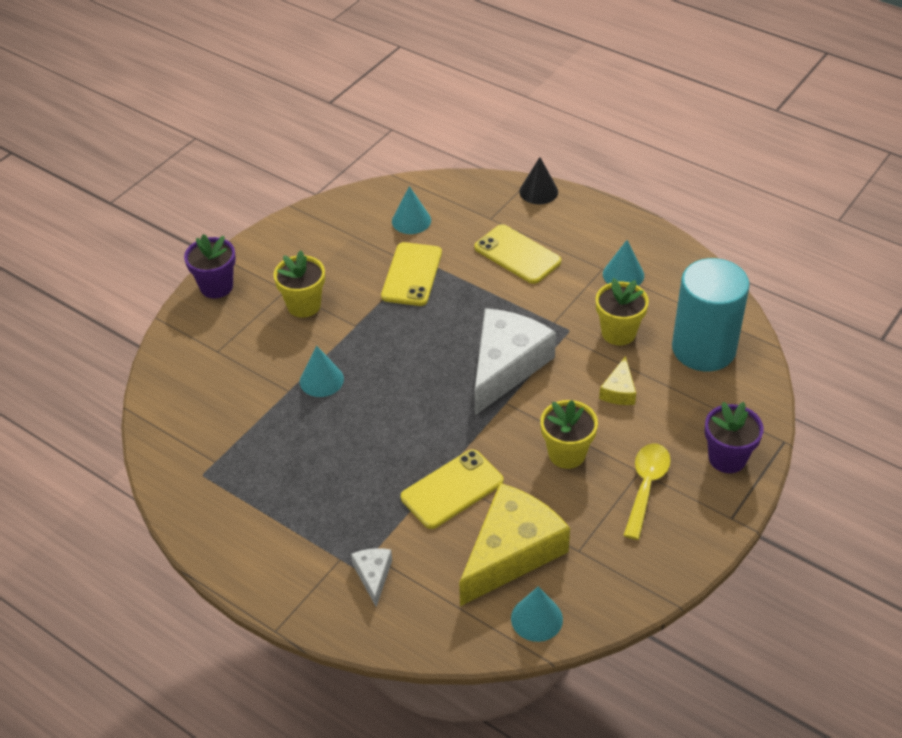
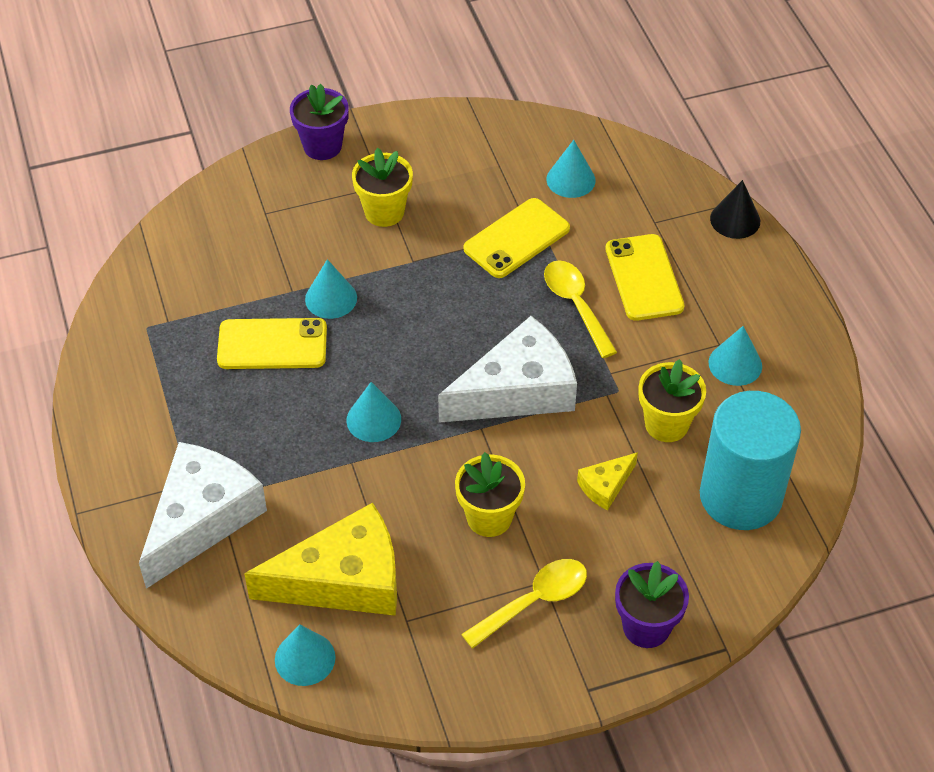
camera: 35 degrees right, 5 degrees up
(373, 576) = (202, 519): white cheese -> white cheese, size x2.21
(429, 439) = (373, 419): none -> turquoise cone
(452, 489) = (347, 482): yellow phone -> yellow phone (272, 344)
(491, 294) = (575, 305): none -> yellow spoon

